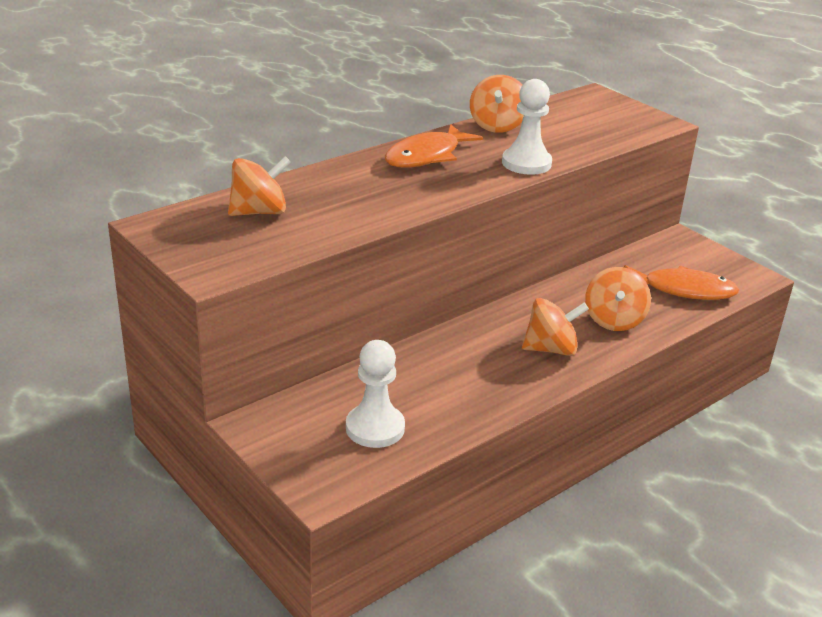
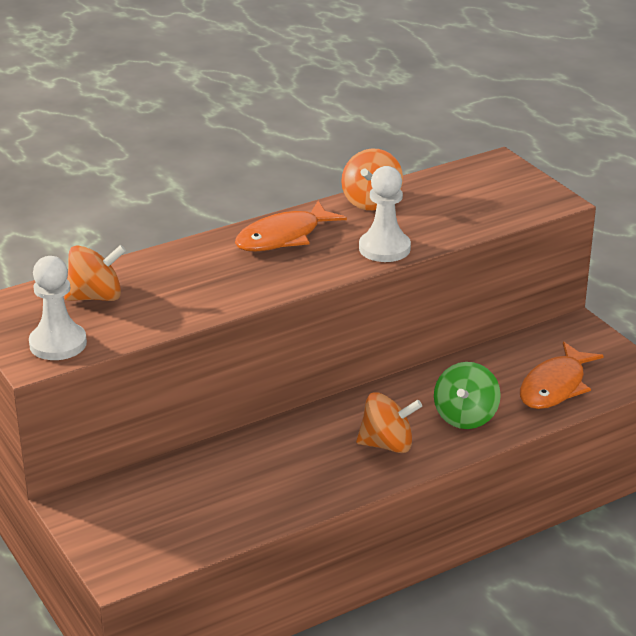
camera: 10 degrees right, 0 degrees up
(375, 428) = (186, 515): white pawn -> white pawn (58, 344)
(614, 320) = (465, 417): orange spinning top -> green spinning top
(683, 290) = (555, 386): orange fish -> orange fish turned 105 degrees clockwise

